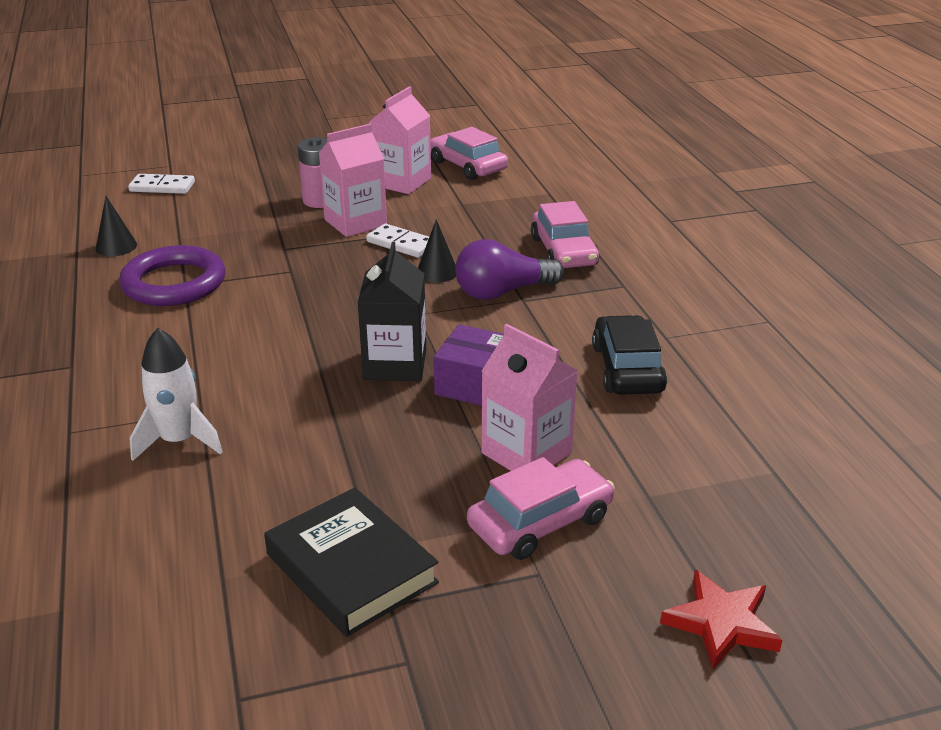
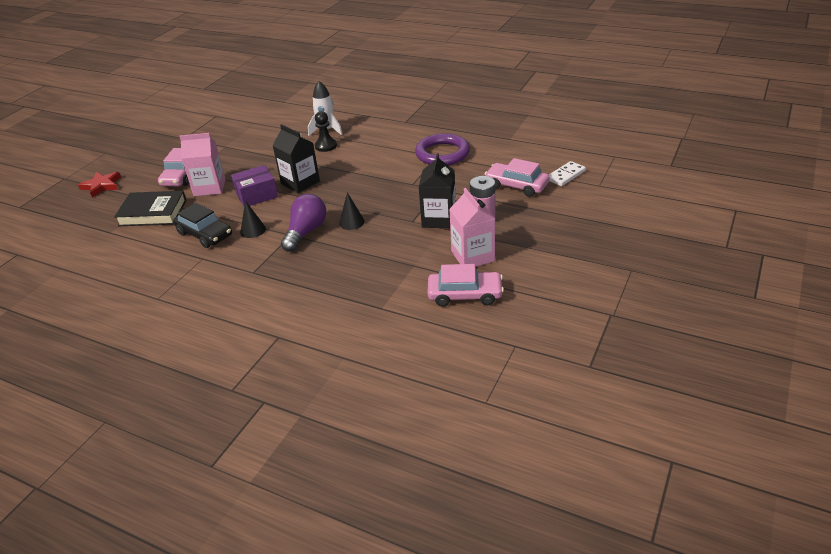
camera: 135 degrees right, 5 degrees up
(116, 246) = (501, 148): black cone -> black cone (253, 230)
(247, 406) = (326, 146): none -> black pawn
(351, 568) = (224, 141): black book -> black book (153, 213)
(355, 222) = (439, 219): pink carton -> black carton
(401, 244) = (394, 224): white domino -> none
(563, 251) = (310, 272): pink car -> pink car (516, 185)

